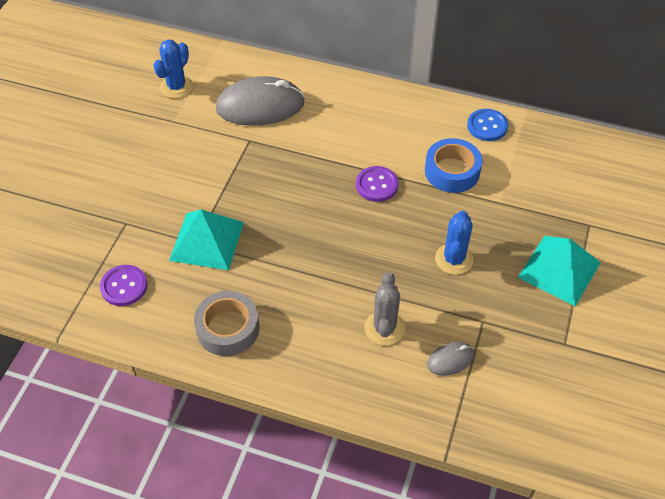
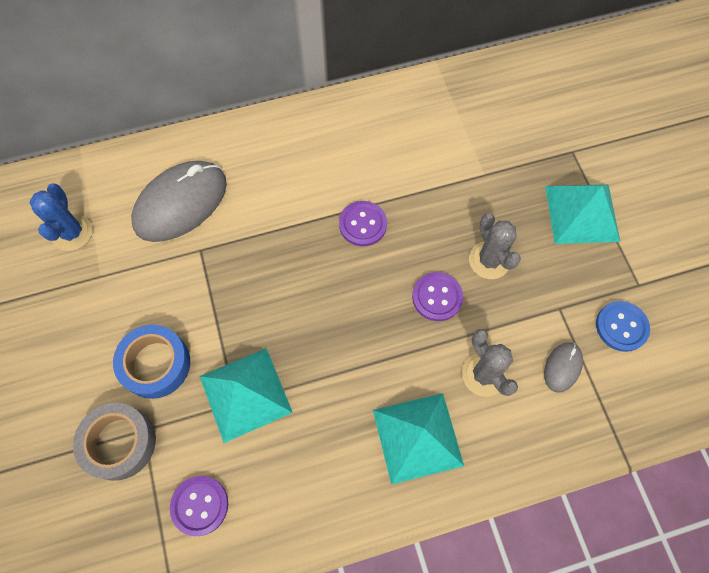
camera: 35 degrees left, 15 degrees up
(228, 328) = (342, 478): grey tape -> grey tape (119, 443)
(301, 337) = (418, 437): none -> turquoise pyramid
(392, 260) = (437, 297): none -> purple button
(452, 171) = (419, 167): blue tape -> blue tape (156, 364)
(454, 259) = (489, 260): blue cactus -> grey cactus
(487, 126) = (414, 99): blue button -> blue button (621, 327)

